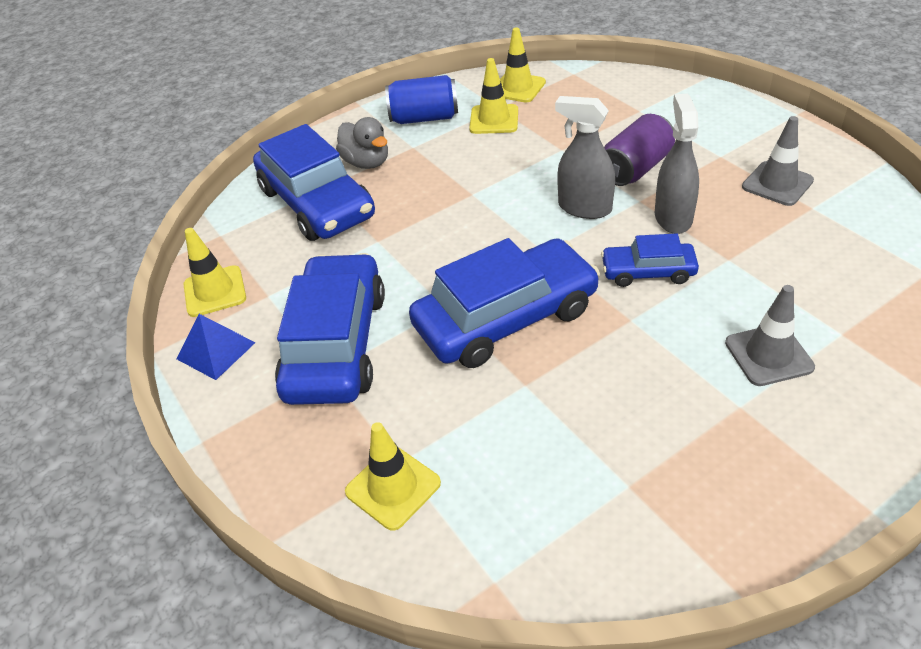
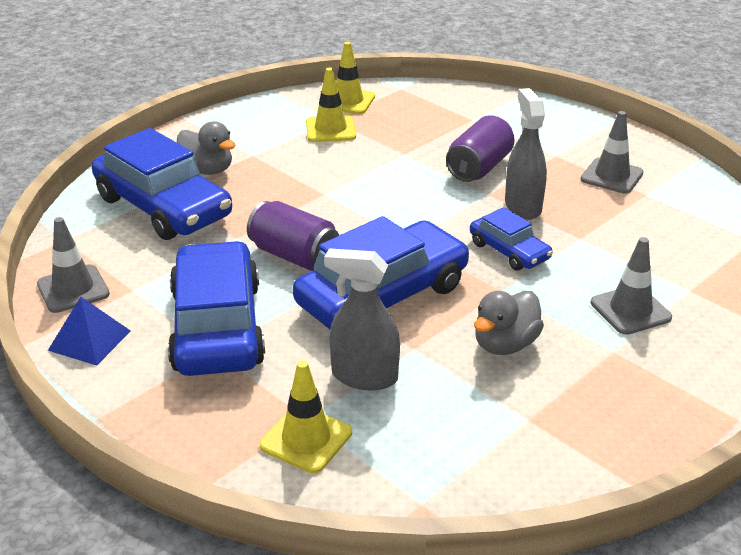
camera: 15 degrees left, 10 degrees down
(215, 291) = (73, 289): yellow traffic cone -> grey traffic cone
(424, 118) = (258, 129): blue can -> none
(428, 265) = (294, 256): none -> purple can
(584, 208) = (437, 202): grey spray bottle -> grey spray bottle (364, 376)
(622, 388) = (505, 344): none -> grey duck
(648, 272) = (509, 251): blue car -> blue car turned 120 degrees counterclockwise

